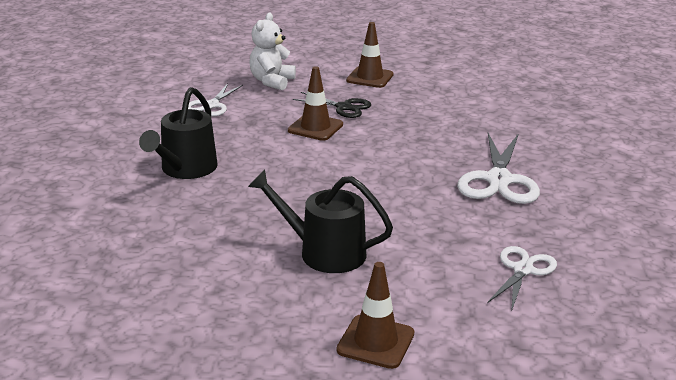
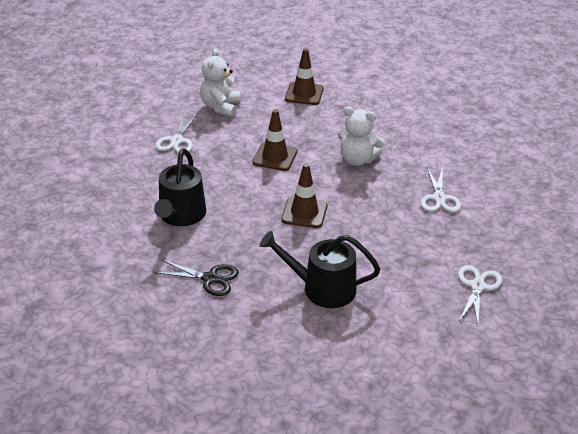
camera: 10 degrees left, 10 degrees up
(343, 107) = (292, 131): black scissors -> black scissors (210, 279)
(375, 342) = (385, 367): brown traffic cone -> brown traffic cone (304, 212)
(411, 137) = (357, 160): none -> white teddy bear
(499, 180) = (439, 198): white scissors -> white scissors, size x0.61

